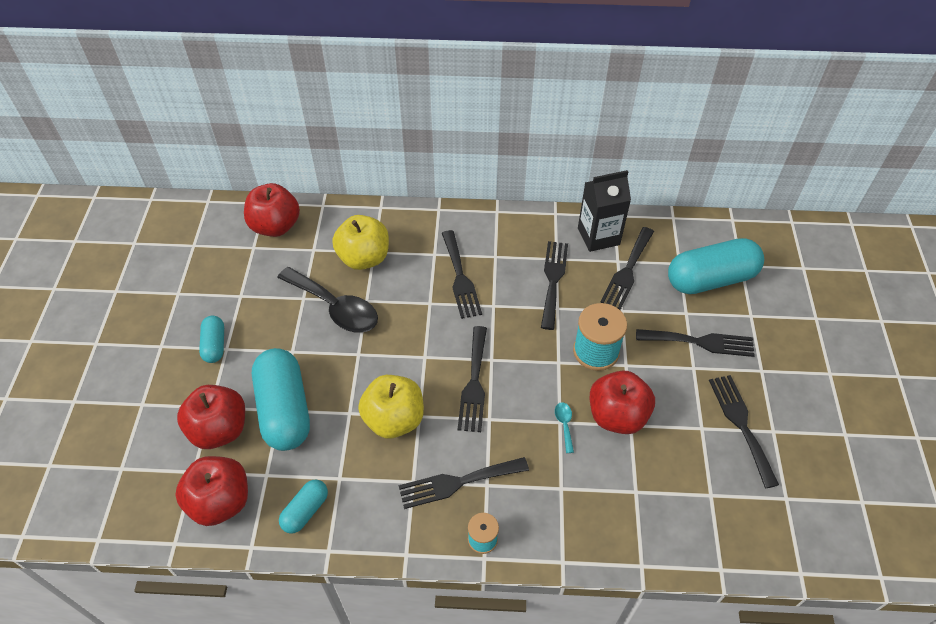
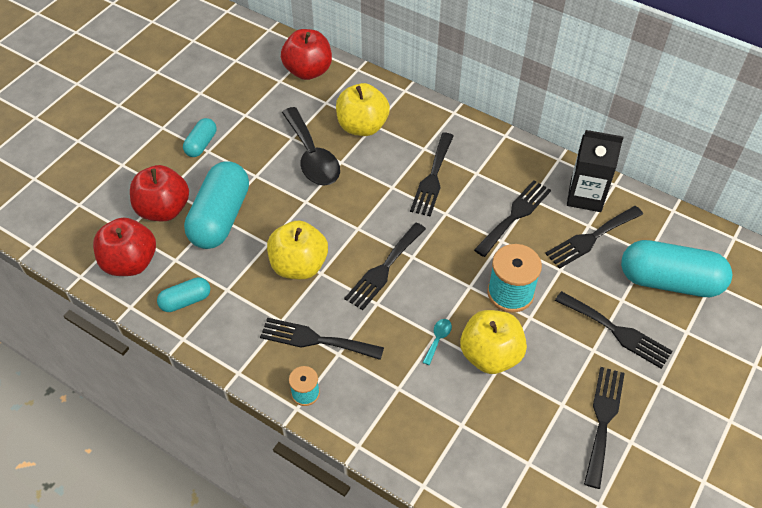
camera: 30 degrees right, 0 degrees up
(617, 416) = (490, 355): red apple -> yellow apple

